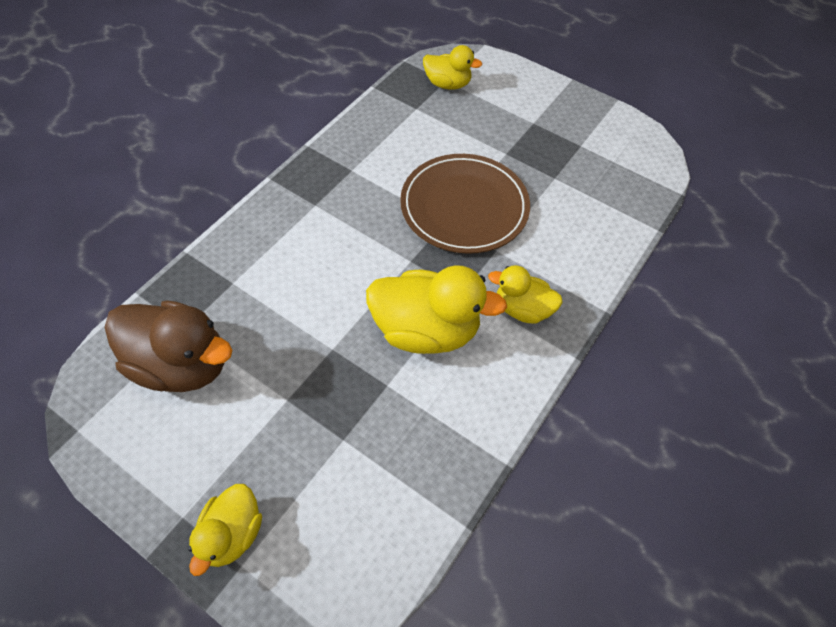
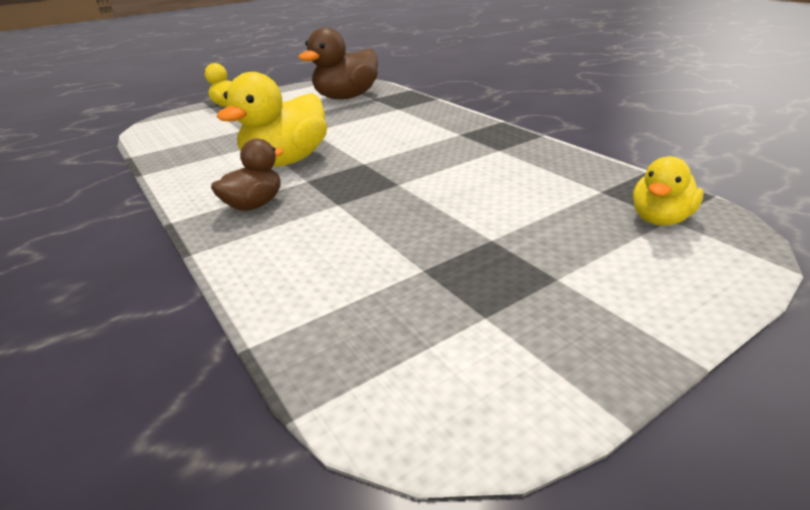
camera: 115 degrees right, 25 degrees down
(464, 207) = (412, 196): brown plate -> none
(522, 309) = (254, 205): yellow duck -> brown duck

